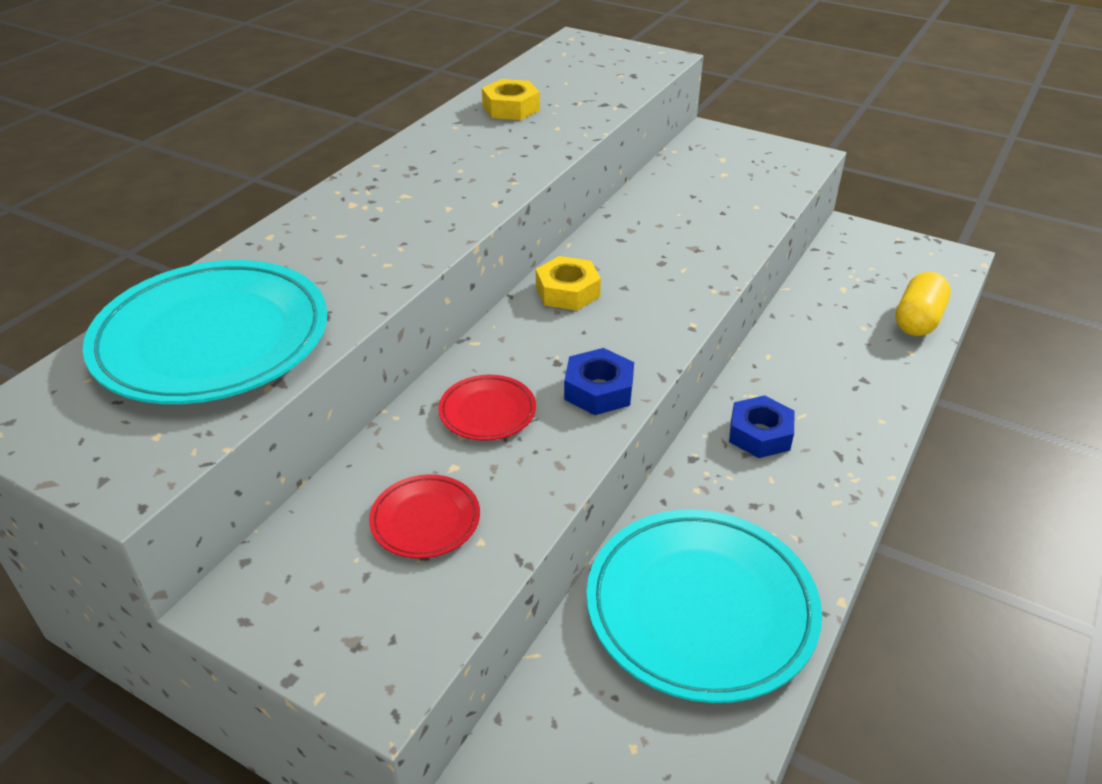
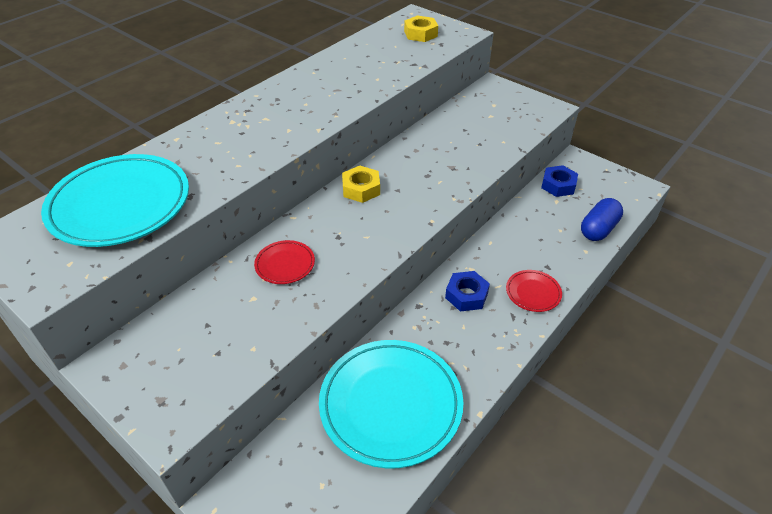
camera: 10 degrees right, 5 degrees up
(425, 520) = (225, 330): red plate -> red plate (533, 293)
(511, 108) = (353, 62): yellow nut -> yellow nut (420, 34)
(598, 390) = (357, 258): blue nut -> blue nut (558, 185)
(917, 320) = (598, 229): yellow capsule -> blue capsule

